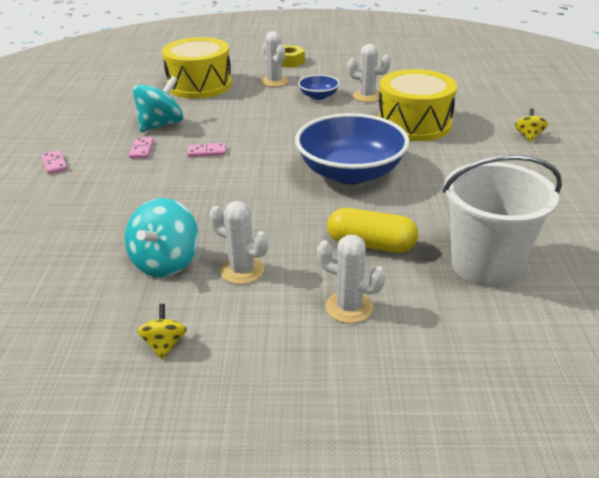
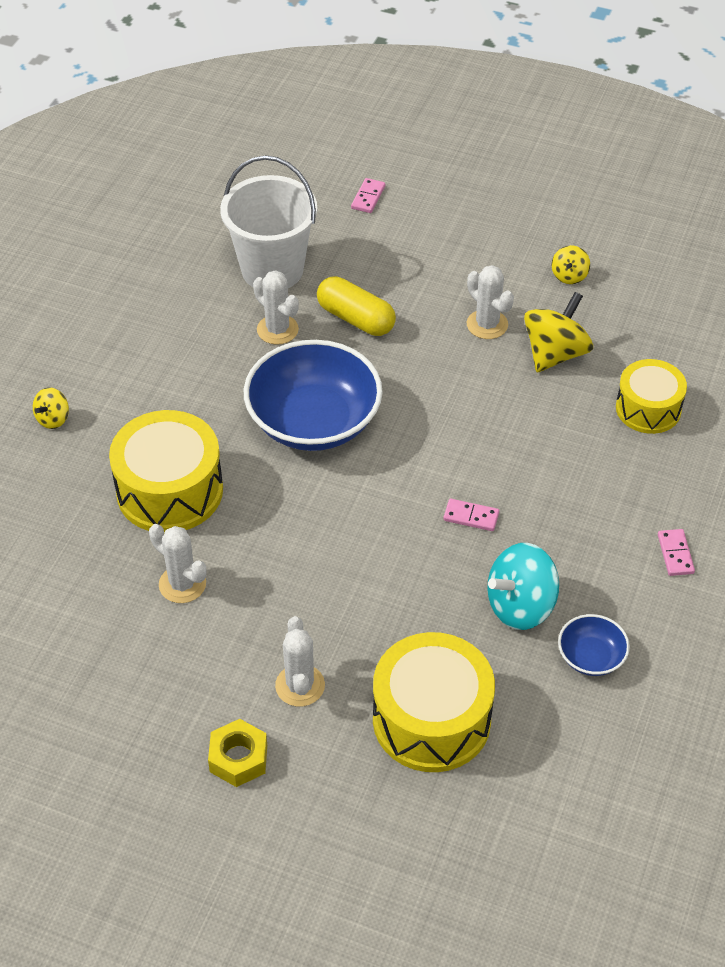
camera: 160 degrees left, 15 degrees up
(70, 240) = (648, 408): none -> yellow drum
(142, 149) = (556, 550): pink domino -> pink domino (368, 197)
(166, 262) = (555, 353): turquoise spinning top -> yellow spinning top
(318, 96) = (254, 610): blue bowl -> blue bowl (591, 657)
(349, 307) = (412, 266): white cactus -> white cactus (277, 330)

